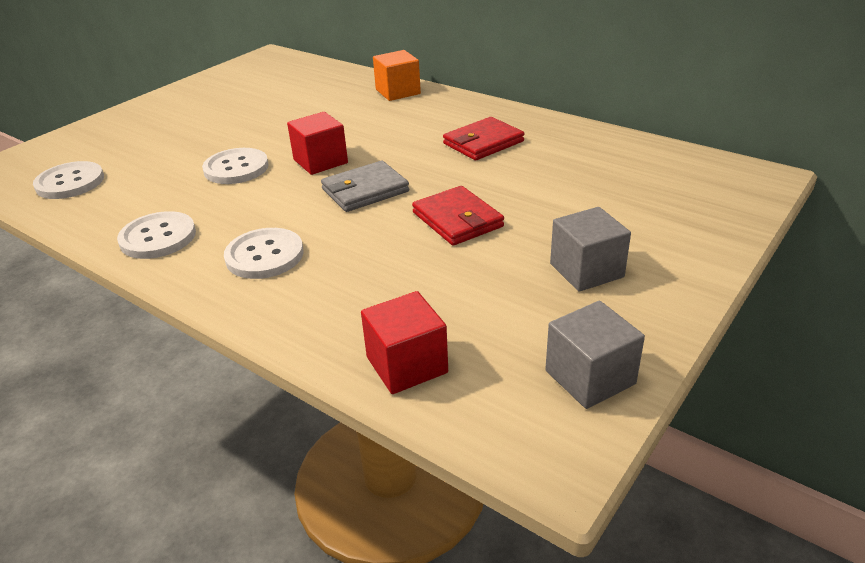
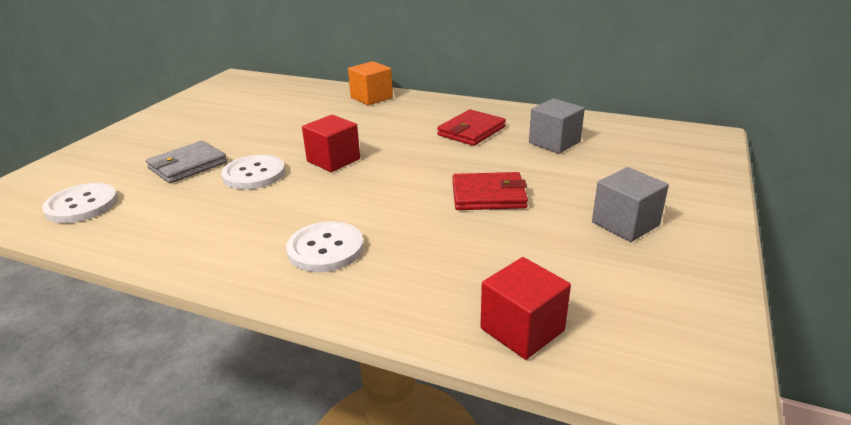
camera: 15 degrees left, 5 degrees down
(158, 237) = (205, 246): white button -> none
(365, 190) = (390, 180): grey wallet -> grey wallet (188, 165)
(457, 220) = (488, 195): red wallet -> red wallet turned 45 degrees counterclockwise
(590, 377) = (689, 314): grey cube -> grey cube (554, 142)

